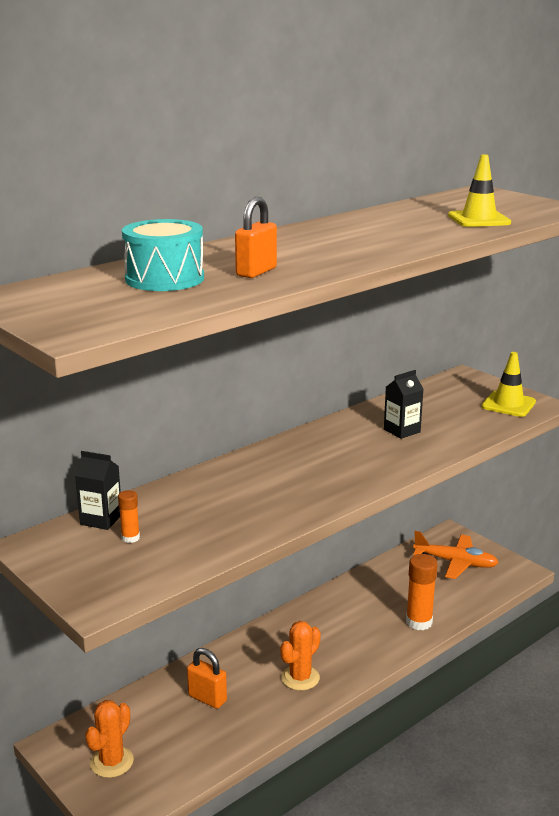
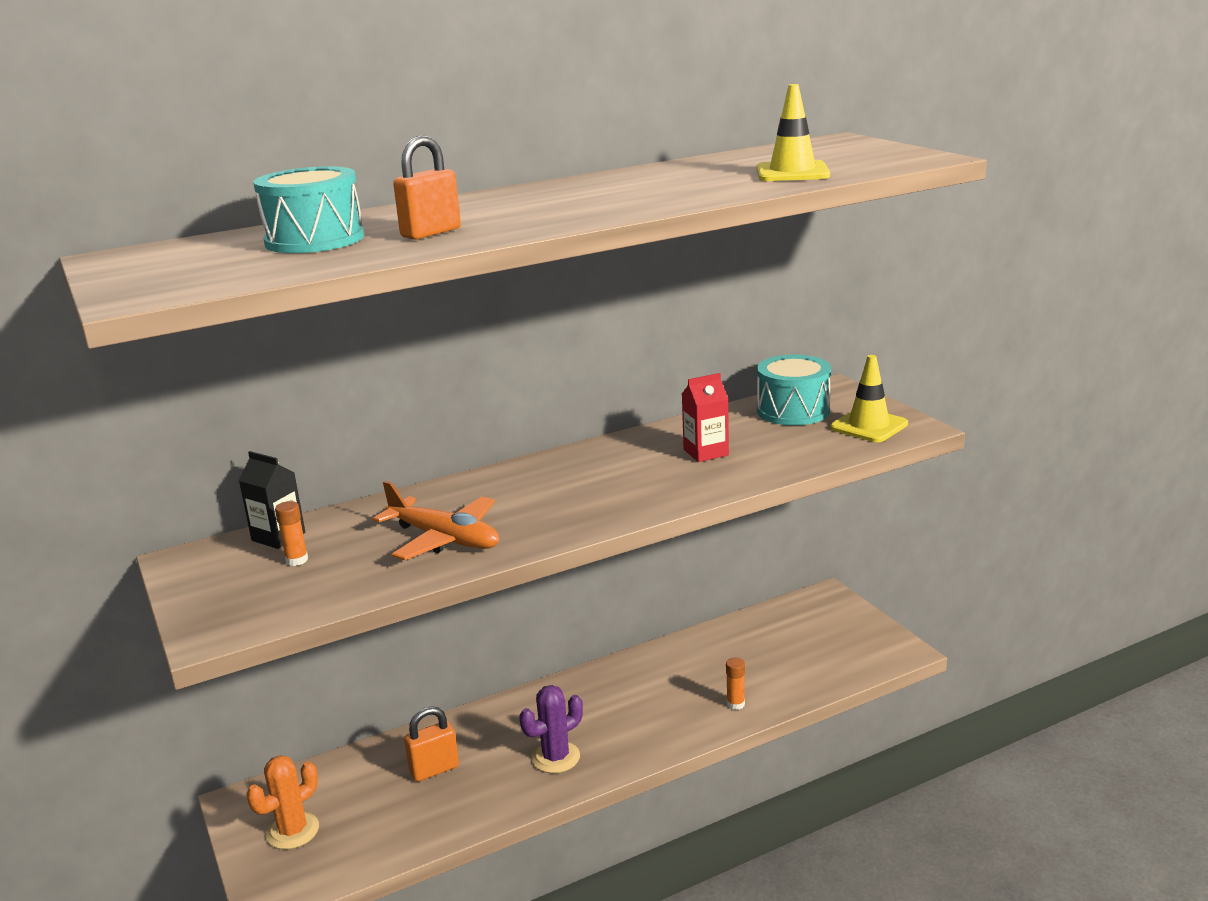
camera: 15 degrees right, 0 degrees up
(207, 698) = (434, 769): orange padlock -> orange padlock turned 75 degrees counterclockwise
(300, 678) = (555, 757): orange cactus -> purple cactus
(402, 431) = (706, 452): black carton -> red carton
(419, 622) = (735, 704): orange glue stick -> orange glue stick, size x0.53
(446, 395) = (793, 411): none -> turquoise drum
(456, 562) = (817, 633): orange plane -> orange plane (445, 539)

